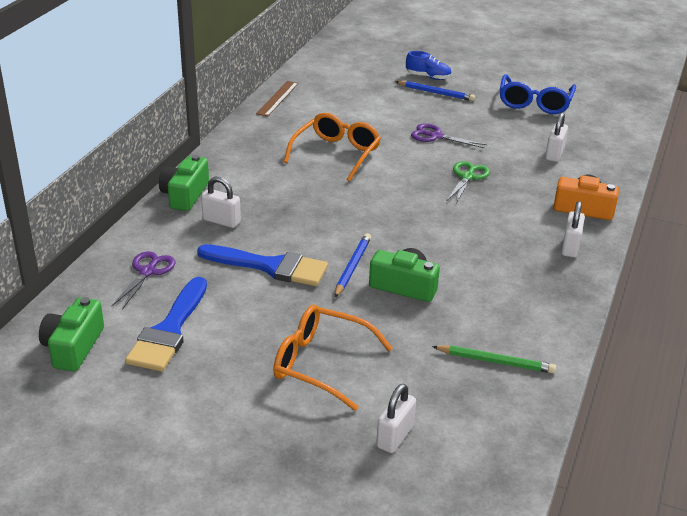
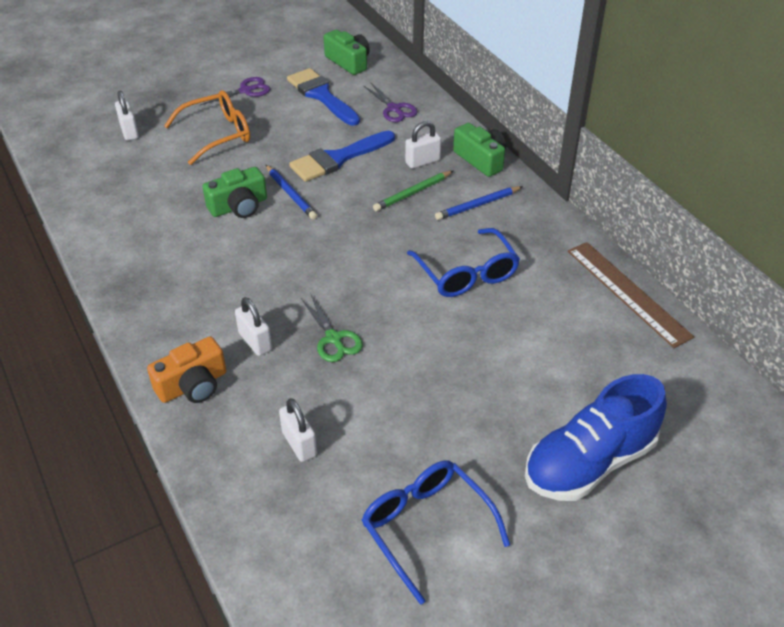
camera: 130 degrees right, 10 degrees up
(278, 98) = (627, 293): brown ruler -> brown ruler, size x1.55
(336, 154) = (467, 274): orange glasses -> blue glasses
(428, 77) = (589, 462): blue shoe -> blue shoe, size x2.08
(435, 136) = (433, 367): purple scissors -> purple scissors (246, 91)
(436, 93) = (536, 439): blue pencil -> blue pencil (477, 205)
(496, 362) = (119, 201): green pencil -> green pencil (412, 193)
(570, 247) = (161, 329): white padlock -> white padlock (255, 341)

